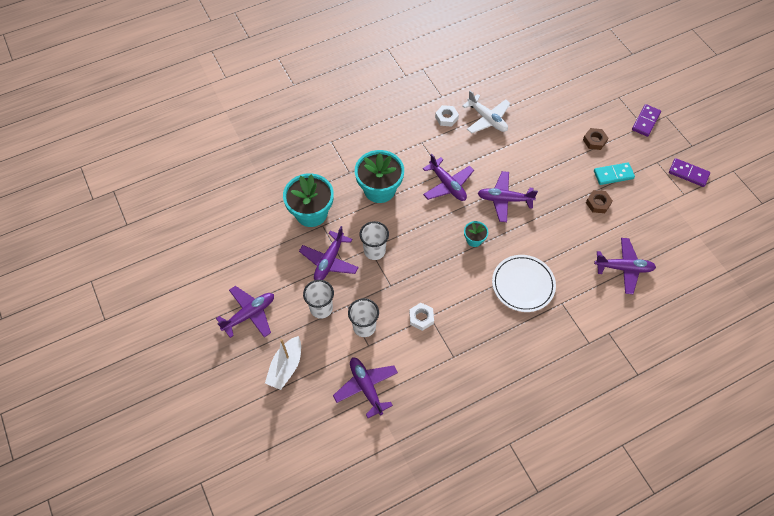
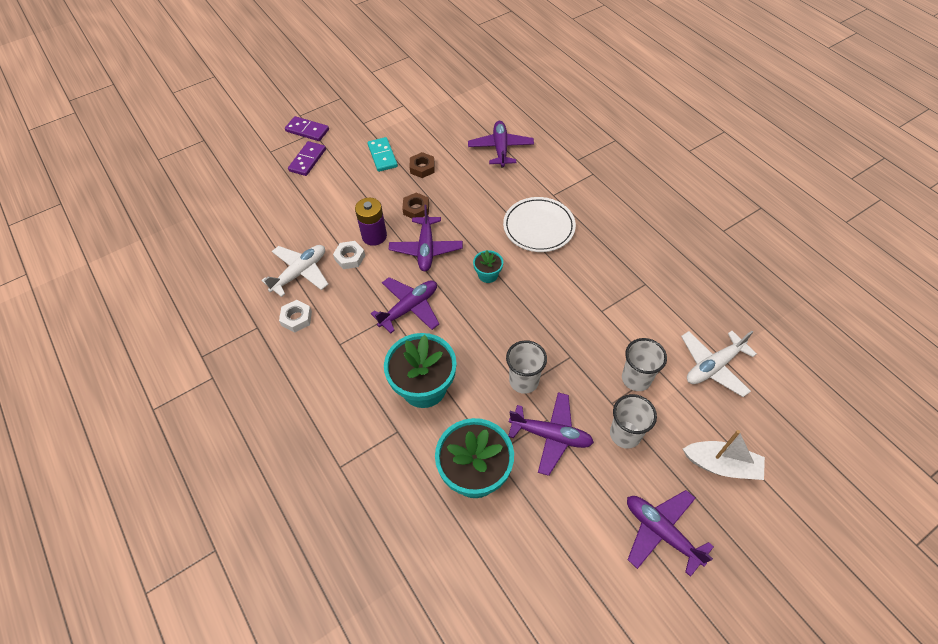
camera: 95 degrees left, 5 degrees down
(366, 387) = (713, 366): purple plane -> white plane
(421, 318) = (606, 319): white nut -> white nut (350, 257)
(520, 165) = (374, 236): none -> purple battery
(594, 141) = (335, 171): brown nut -> brown nut (416, 209)
(688, 174) = (377, 101): purple domino -> purple domino (307, 160)

